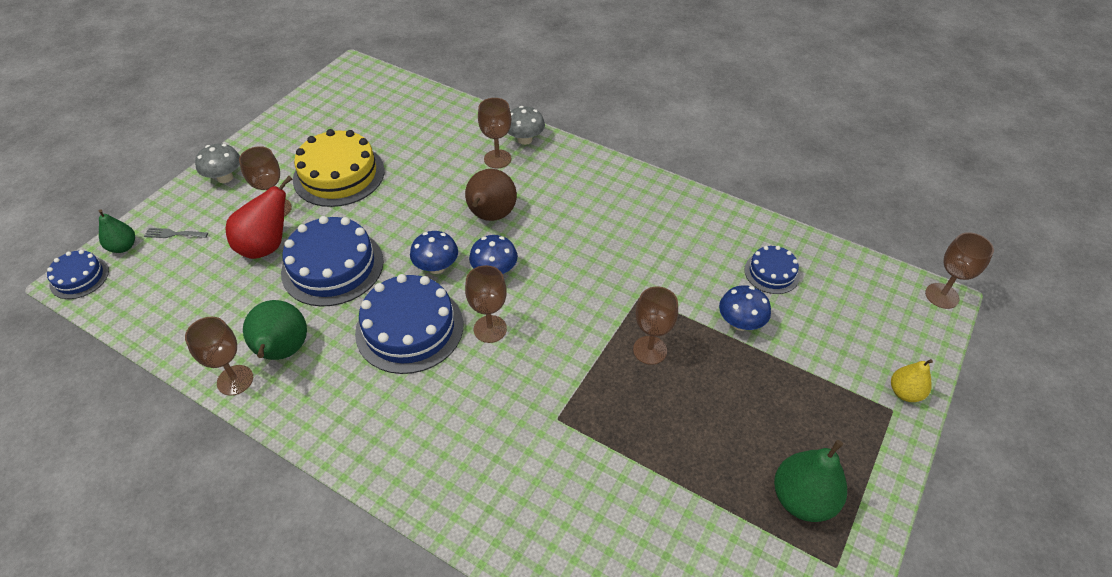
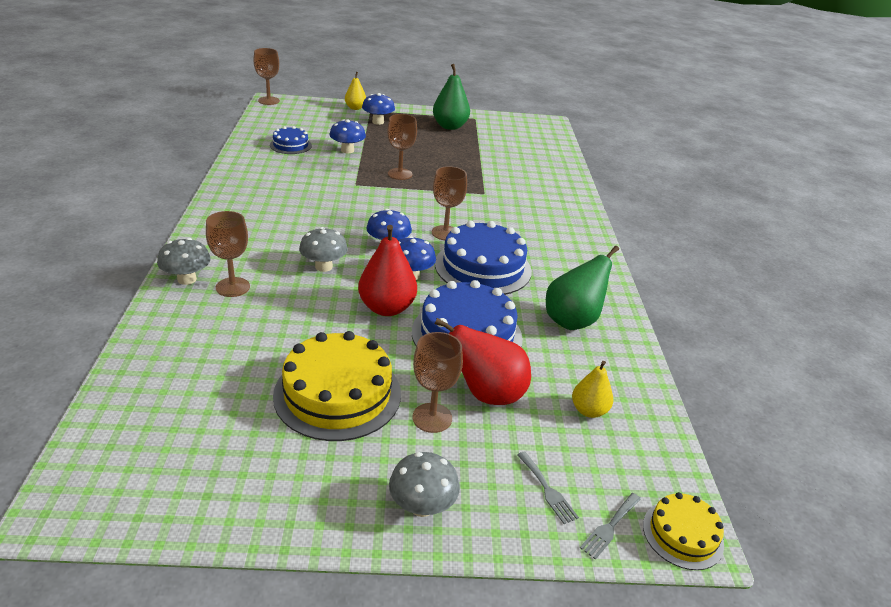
camera: 125 degrees left, 15 degrees down
(79, 277) = (682, 534): blue cake -> yellow cake
(123, 247) = (610, 527): green pear -> grey fork
(196, 294) = (588, 410): none -> yellow pear
(235, 380) = (622, 333): brown goblet -> none
(404, 233) = (386, 308): none -> red pear
(491, 216) = (323, 267): brown pear -> grey mushroom
(838, 399) = (378, 122): none -> blue mushroom

